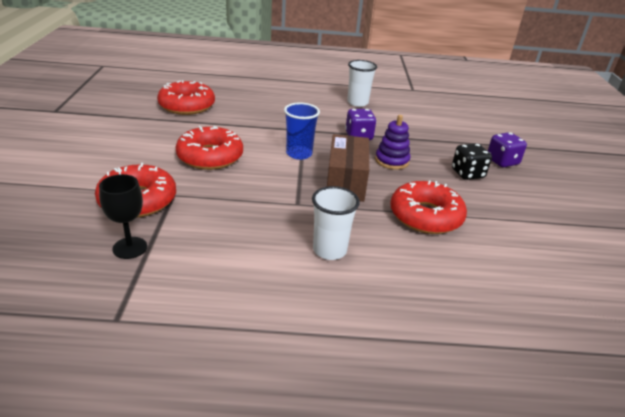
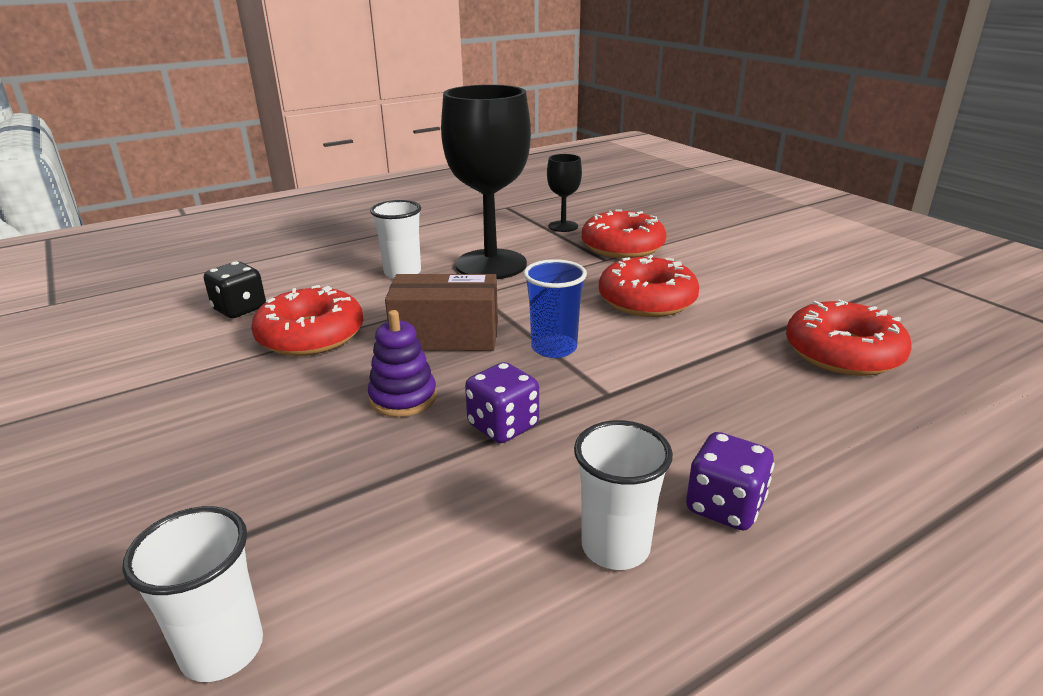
camera: 150 degrees right, 5 degrees down
(255, 227) = (491, 264): none -> black goblet
(346, 182) = (446, 336): brown box -> brown box turned 60 degrees counterclockwise
(467, 174) = (249, 430): black dice -> black dice (240, 309)
(475, 123) = (222, 649): none -> white cup
(502, 161) = (162, 500): purple dice -> purple dice (724, 506)

